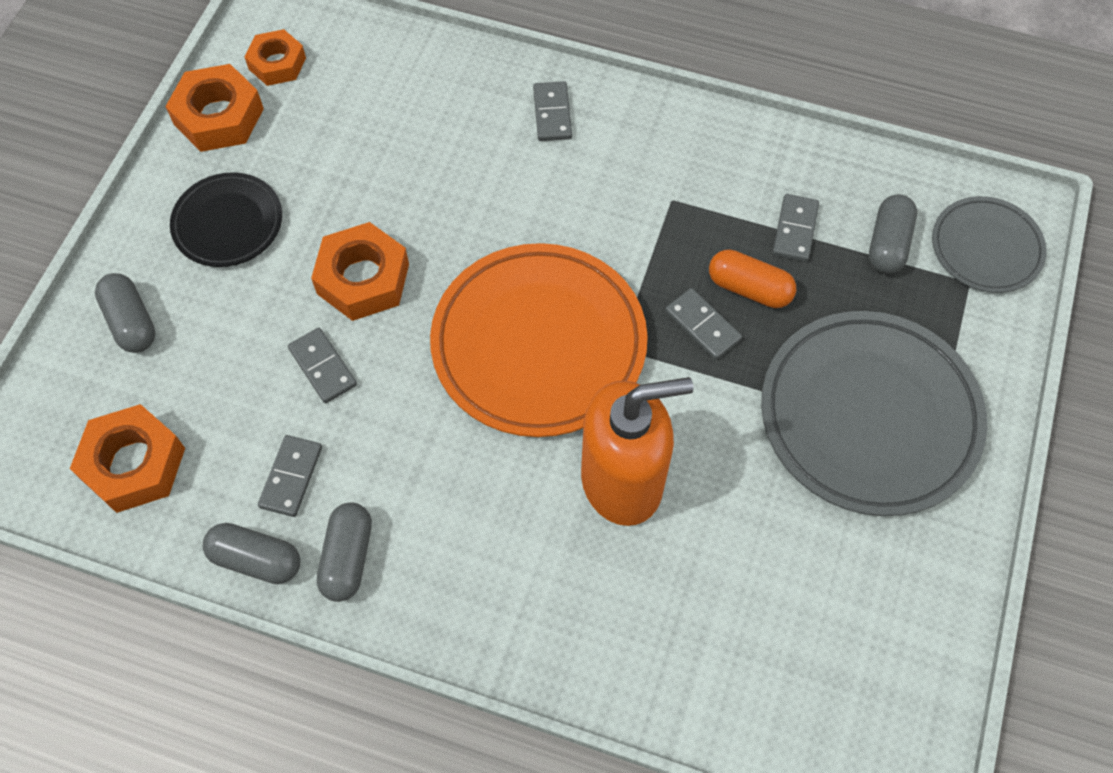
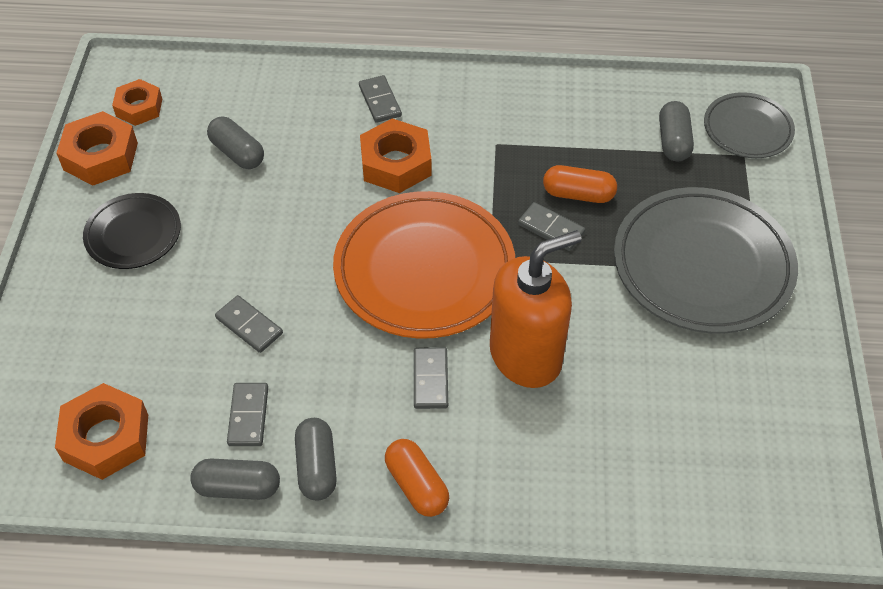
camera: 15 degrees left, 10 degrees down
(131, 322) = (70, 327): grey capsule -> grey capsule (237, 153)
(363, 279) = (262, 252): orange nut -> orange nut (396, 163)
(450, 609) = (416, 485): none -> orange capsule
(795, 230) = (599, 146): grey domino -> grey domino (430, 379)

